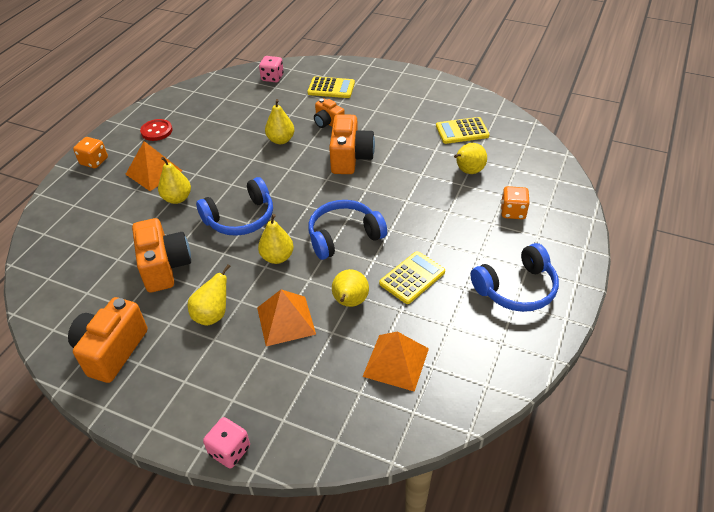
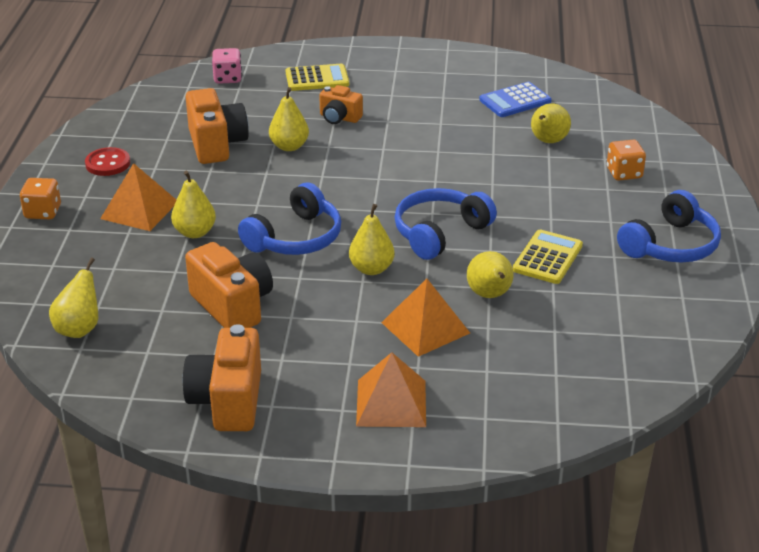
camera: 20 degrees left, 10 degrees down
(213, 315) = (331, 340): yellow pear -> yellow pear (79, 329)
(229, 450) = (443, 458): pink dice -> none
(350, 158) = (394, 151): orange camera -> orange camera (216, 144)
(396, 362) = (579, 339): orange pyramid -> orange pyramid (391, 403)
(462, 131) = (515, 101): yellow calculator -> blue calculator

